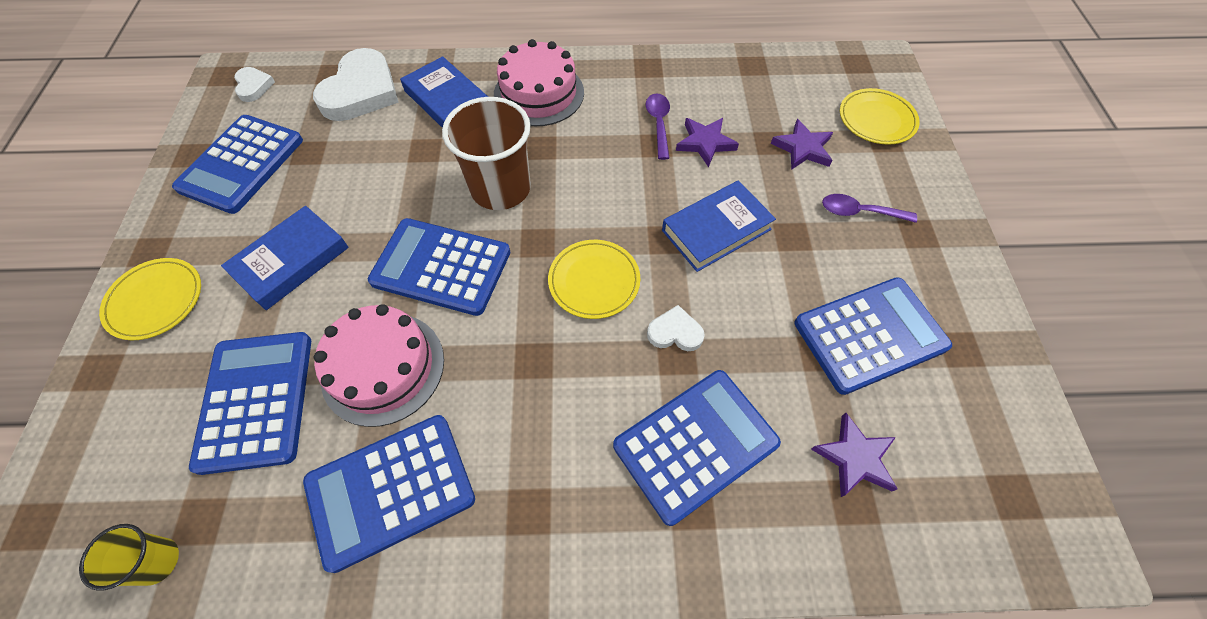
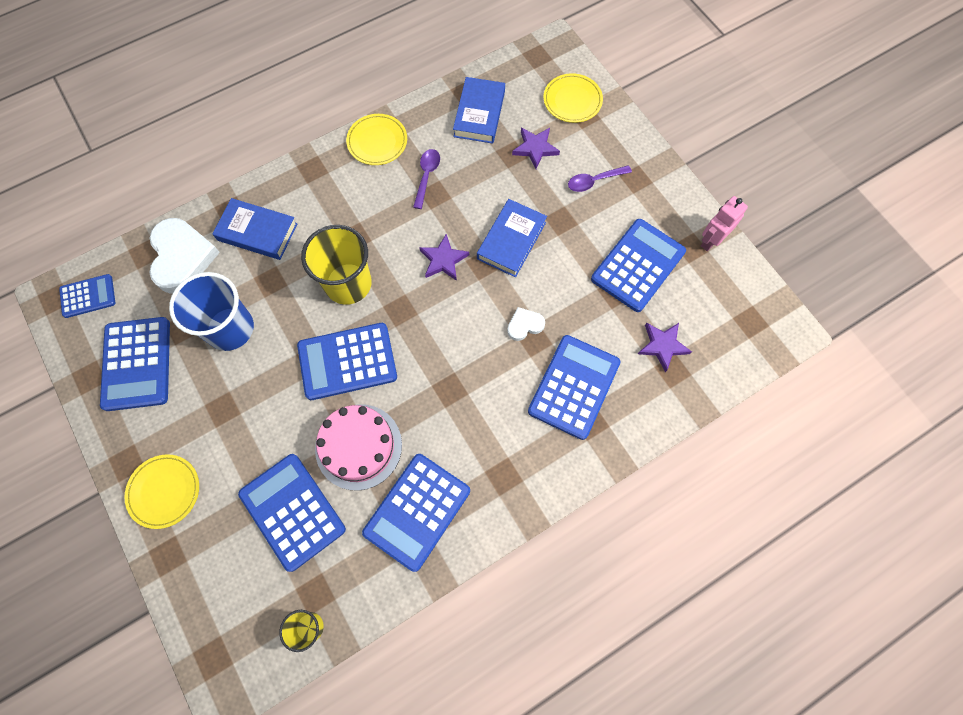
camera: 30 degrees left, 10 degrees up
(254, 86) = (88, 296): white heart -> blue calculator
(291, 261) = (239, 413): blue book -> blue book (479, 114)
(351, 175) = (230, 329): none -> blue cup
(501, 188) = (348, 284): brown cup -> yellow cup
(539, 93) = (323, 192): pink cake -> none
(594, 281) = (454, 318): yellow plate -> yellow plate (377, 141)
(658, 124) = (427, 176): purple spoon -> purple spoon turned 45 degrees clockwise
(705, 143) = (468, 176): purple star -> purple star (443, 260)
(995, 354) = (711, 240): none -> pink robot

